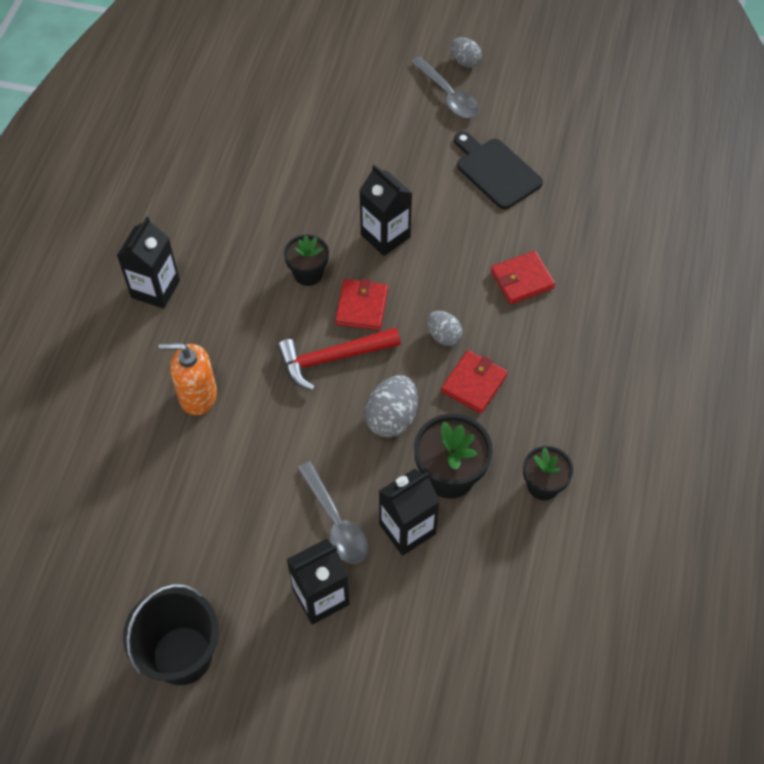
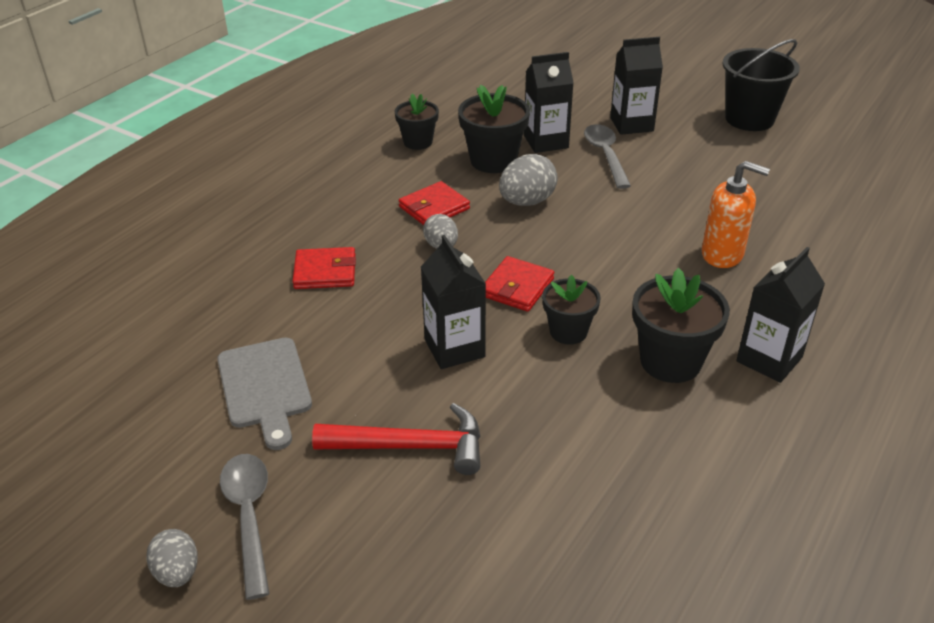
camera: 160 degrees left, 20 degrees down
(227, 267) = (670, 361): none -> black flower pot
(332, 359) = (568, 253): red hammer -> red hammer (411, 446)
(496, 171) = (265, 387): black cutting board -> grey cutting board

